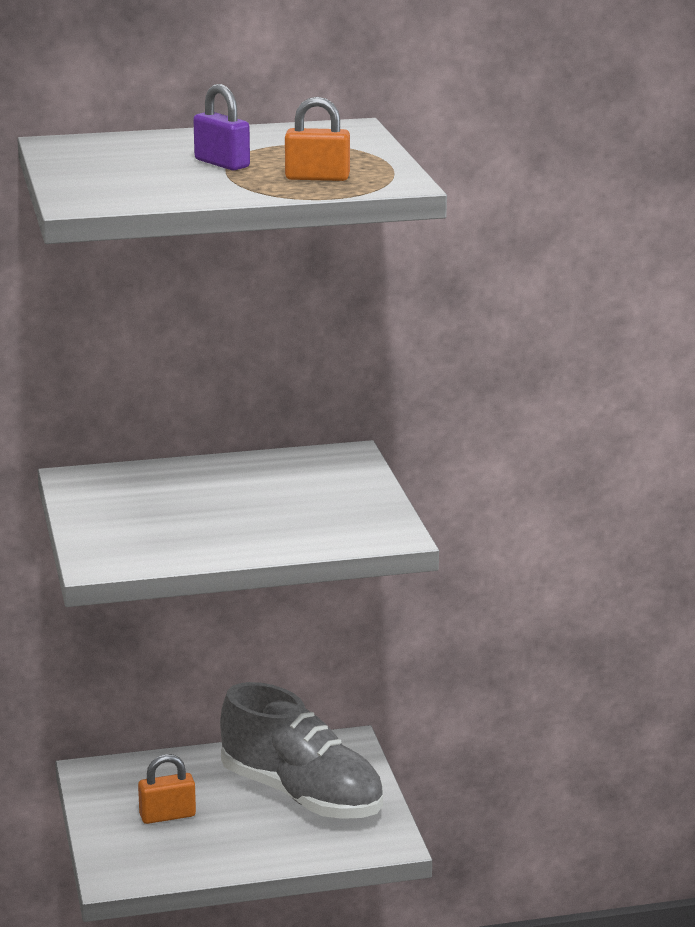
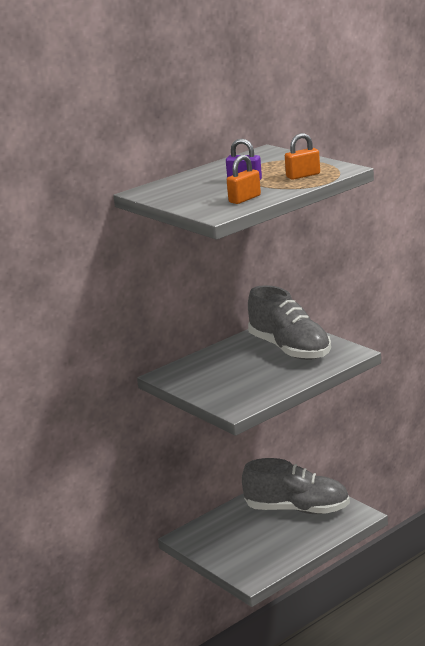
camera: 25 degrees left, 0 degrees up
(167, 816) = (245, 542): orange padlock -> orange padlock (244, 199)
(307, 498) = (290, 349): none -> grey shoe

